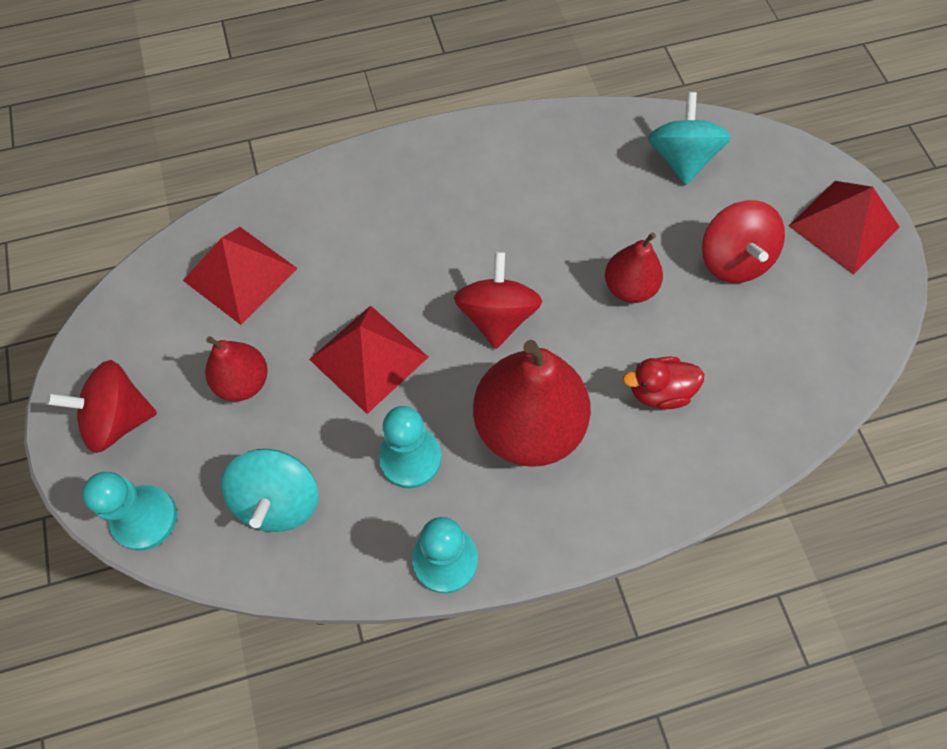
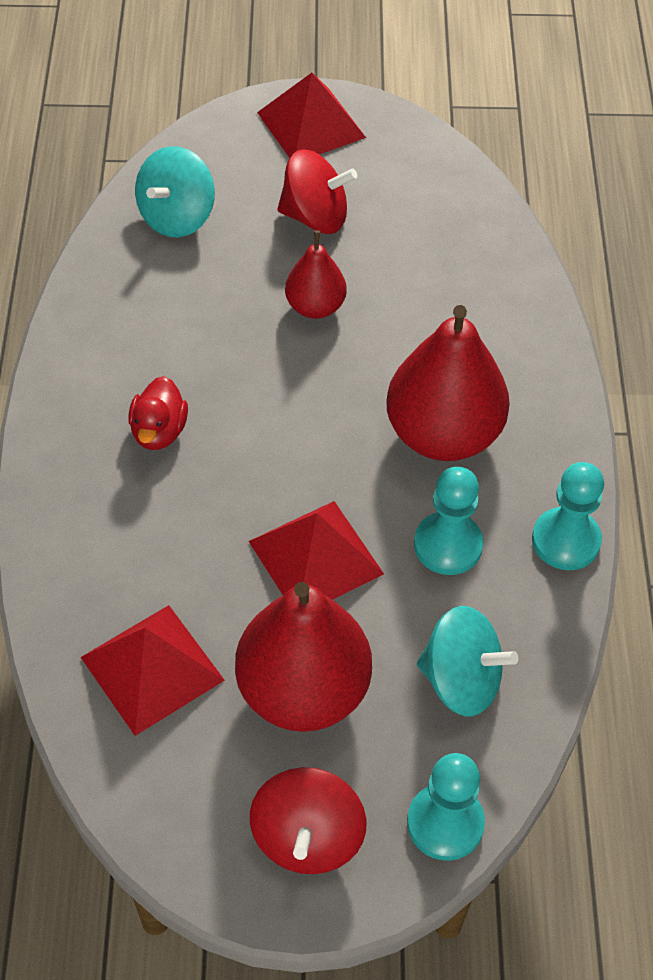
camera: 75 degrees left, 10 degrees down
(243, 382) = (303, 690): red pear -> red pear, size x1.85
(497, 316) = (307, 427): red spinning top -> none
(659, 392) = (439, 319): red duck -> red duck (159, 431)
(681, 159) = (177, 217): turquoise spinning top -> turquoise spinning top turned 75 degrees counterclockwise

